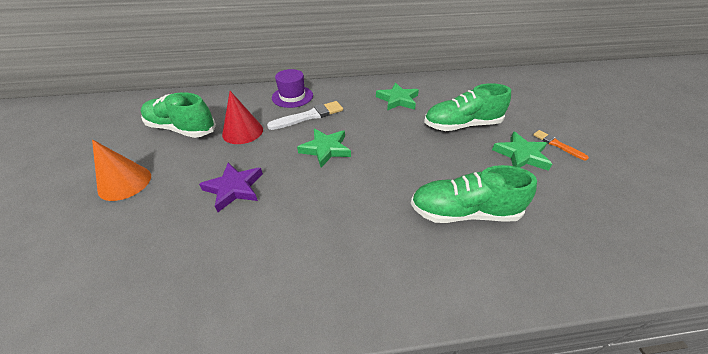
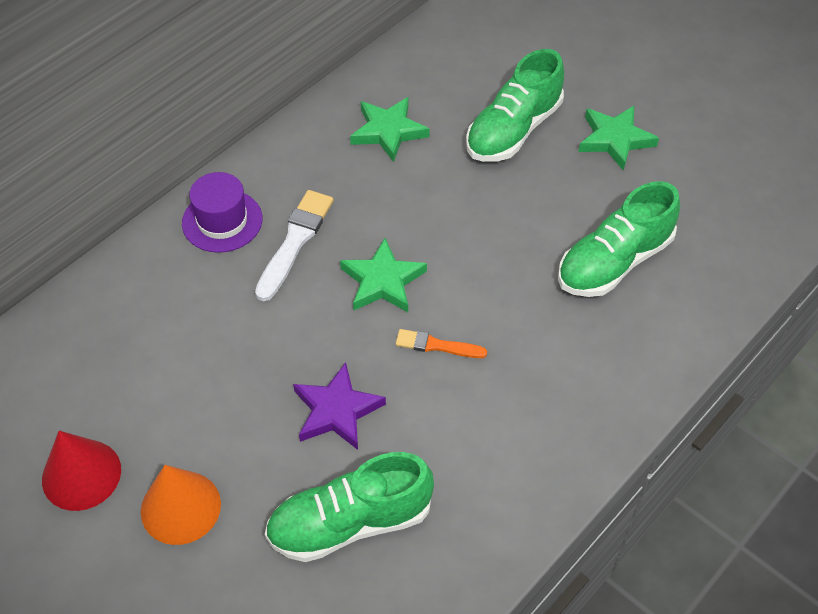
camera: 40 degrees left, 10 degrees up
(182, 129) = (130, 387): green shoe -> green shoe (350, 523)
(242, 131) = (231, 330): red cone -> red cone (81, 474)
(557, 144) = (641, 97): orange brush -> orange brush (436, 345)

